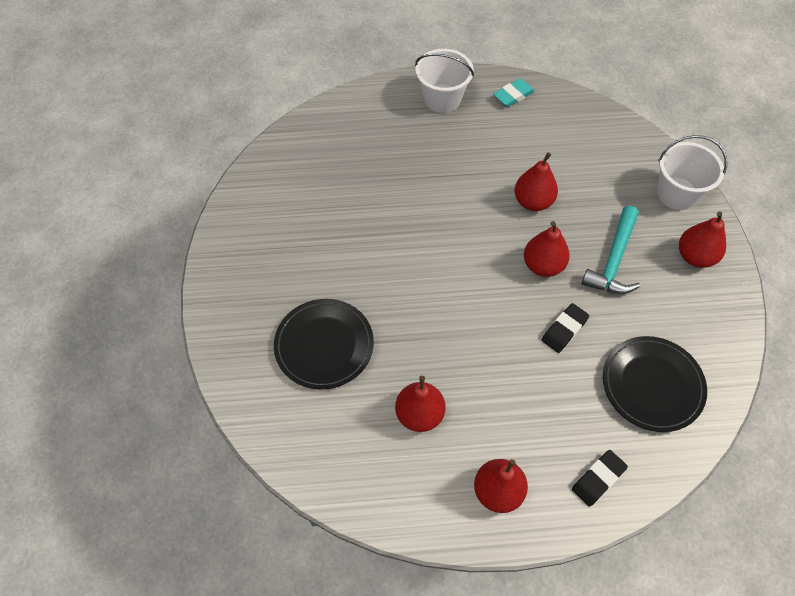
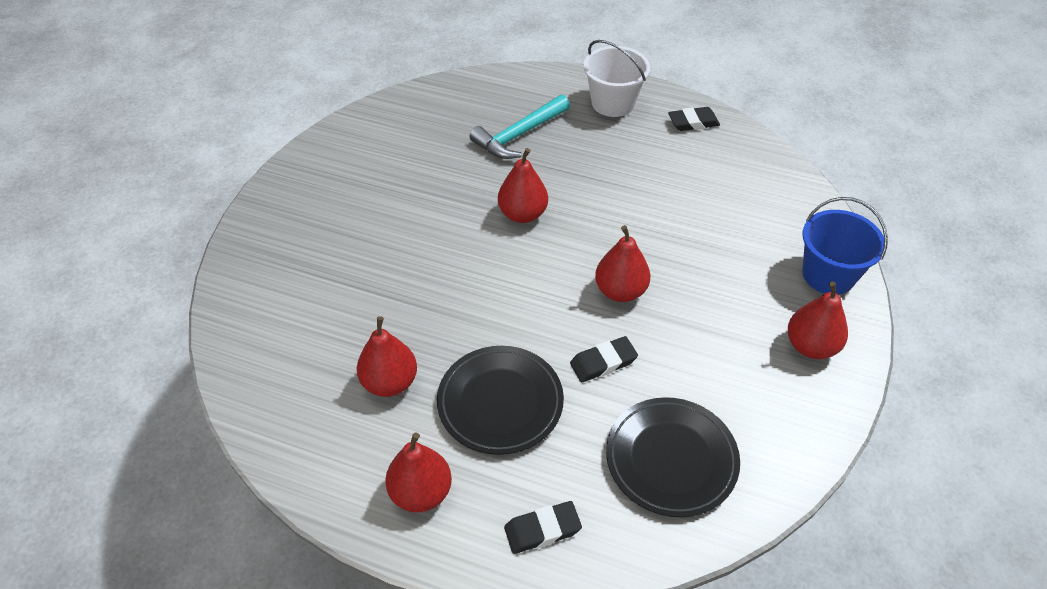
camera: 25 degrees right, 10 degrees down
(324, 345) = (339, 281): black plate -> black plate (500, 402)
(513, 95) = (693, 122): turquoise eraser -> black eraser
(533, 202) = (649, 227): red pear -> red pear (522, 214)
(614, 260) = (707, 315): turquoise hammer -> turquoise hammer (519, 135)
(677, 193) = (828, 275): white bucket -> blue bucket

